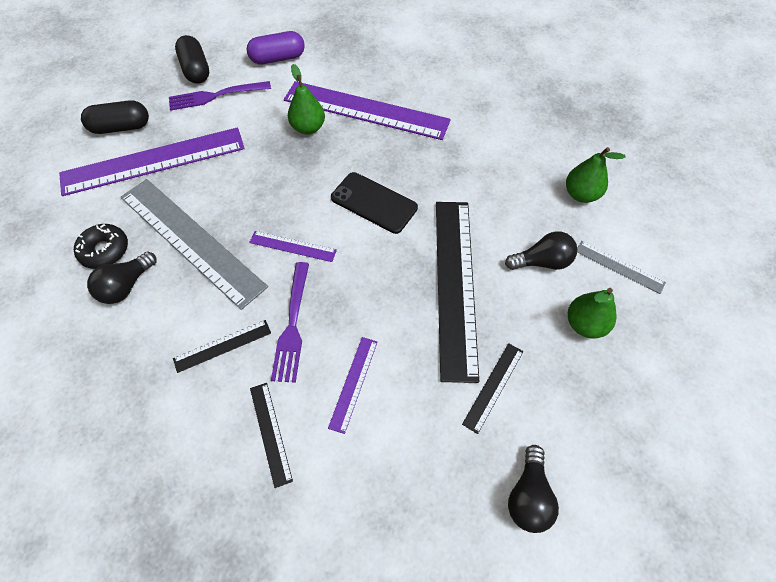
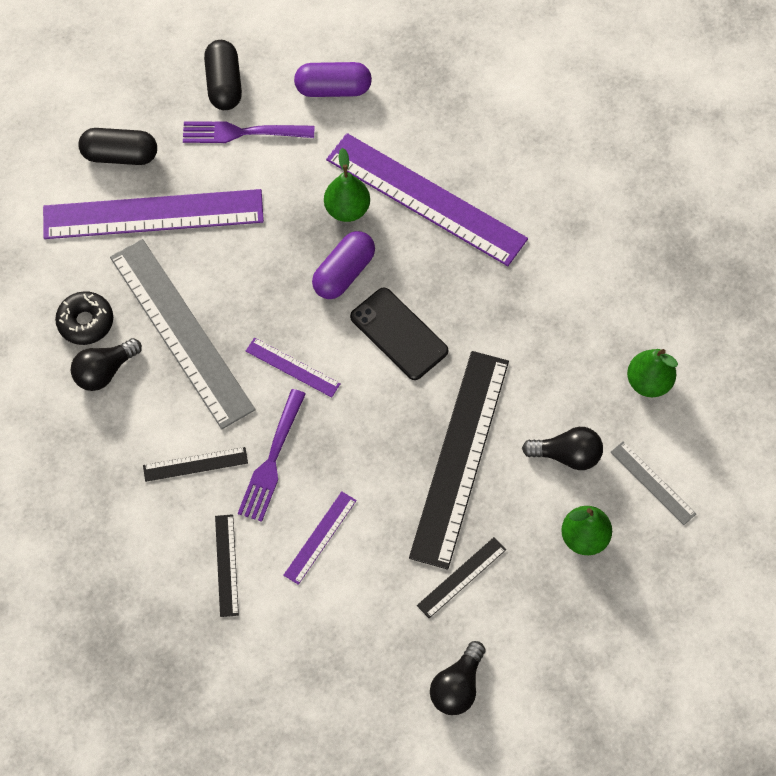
camera: 15 degrees right, 5 degrees up
(317, 170) = (344, 273): none -> purple capsule

